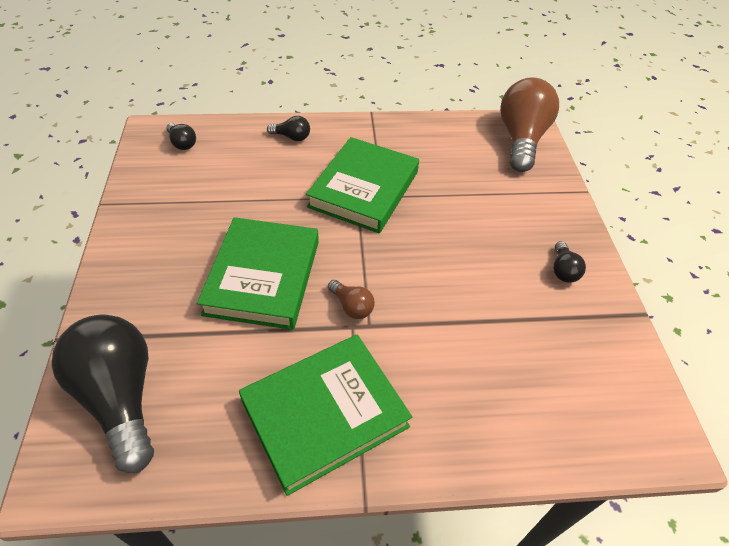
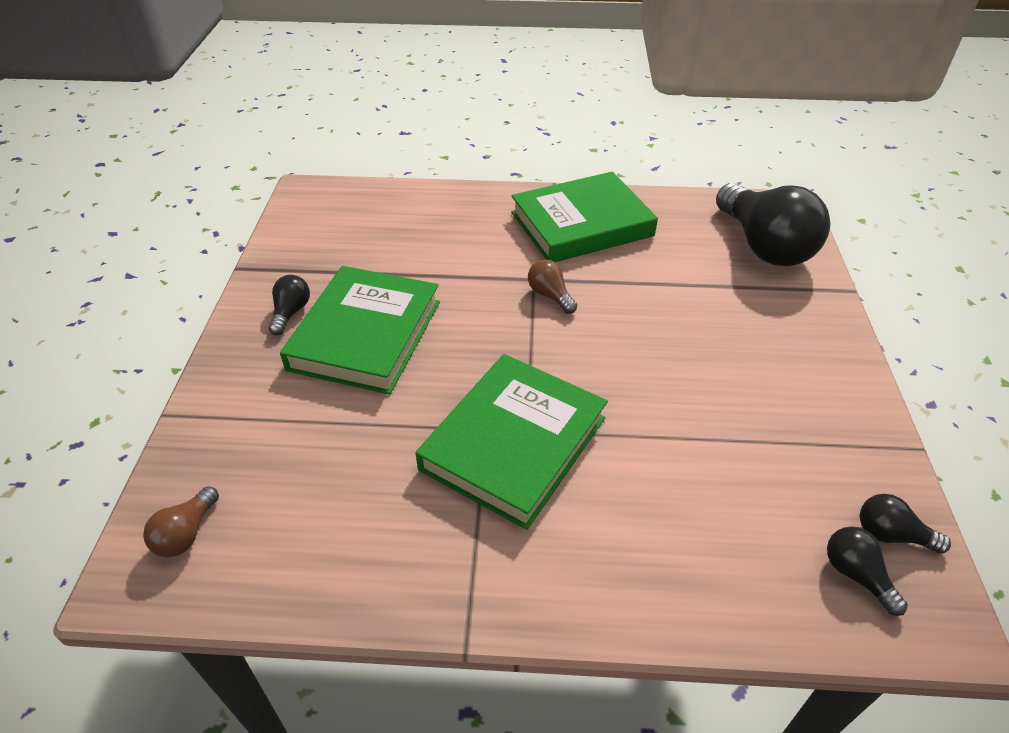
camera: 170 degrees left, 5 degrees down
(263, 277) = (653, 331): green book -> green book (365, 335)
(292, 137) = (640, 576): black light bulb -> black light bulb (891, 535)
(521, 139) = (186, 533): brown light bulb -> brown light bulb, size x0.43

